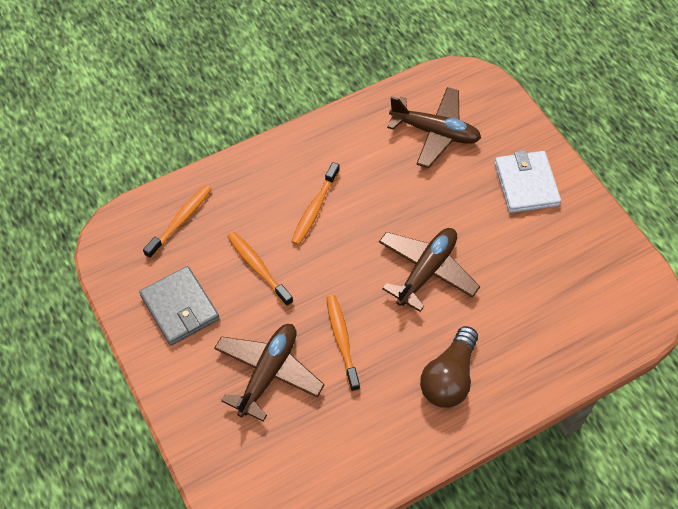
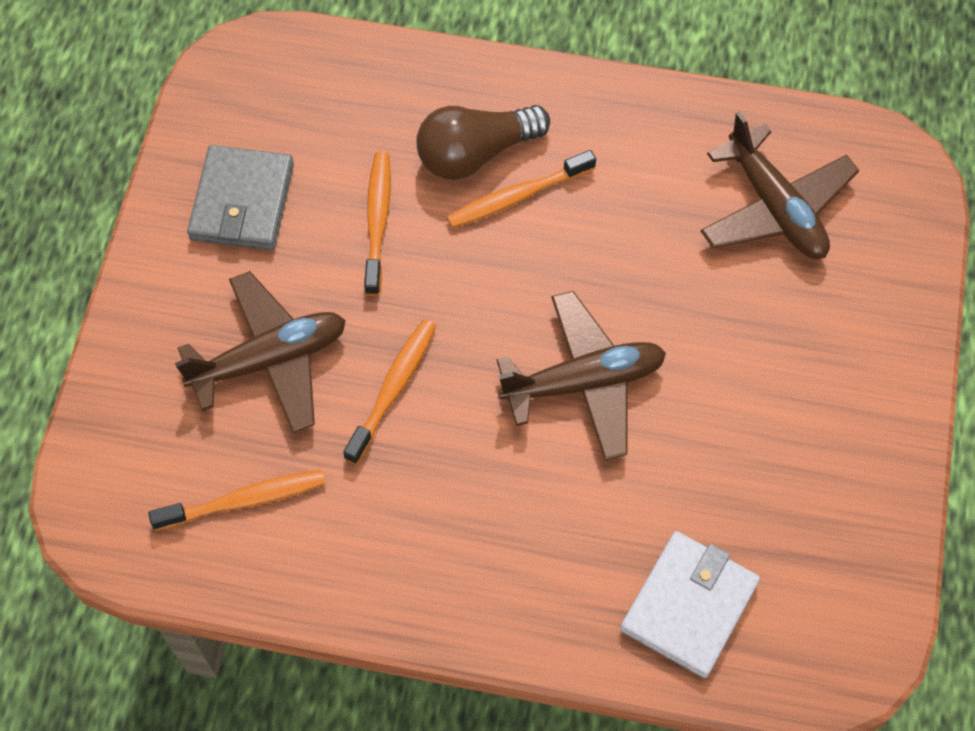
camera: 40 degrees right, 5 degrees up
(181, 220) = (340, 94): orange toothbrush -> orange toothbrush (244, 501)
(449, 377) = (481, 538): brown light bulb -> brown light bulb (475, 153)
(526, 184) = (835, 368): white wallet -> white wallet (689, 606)

